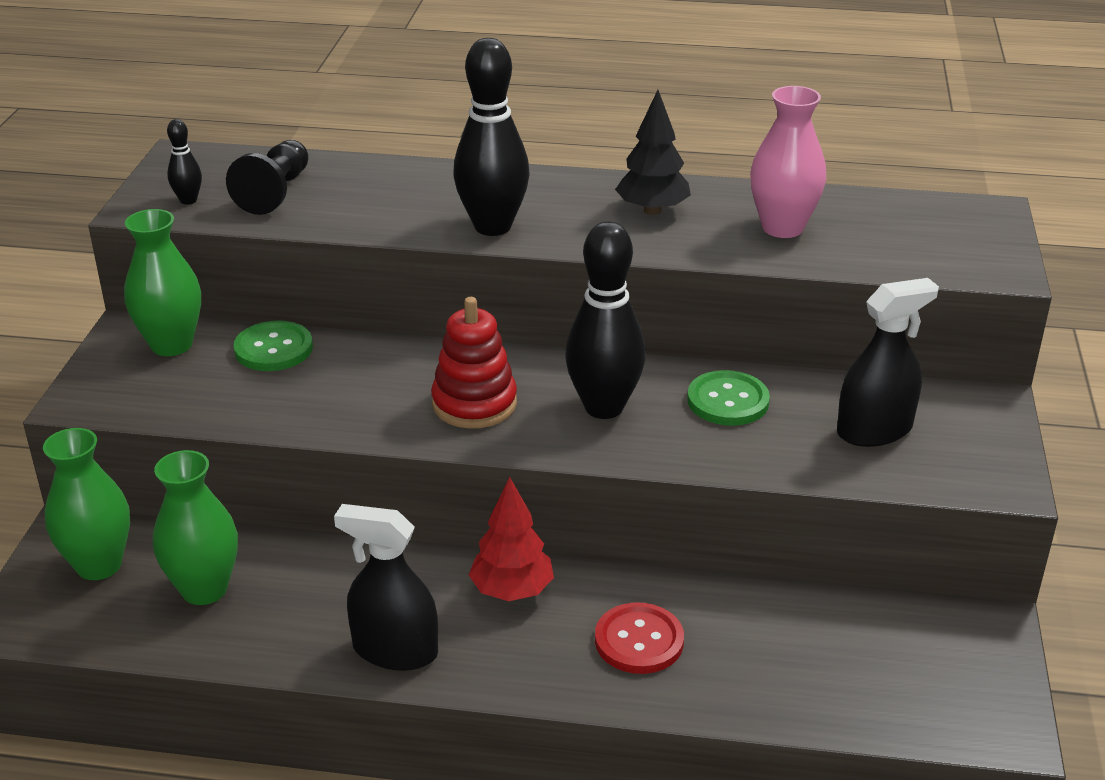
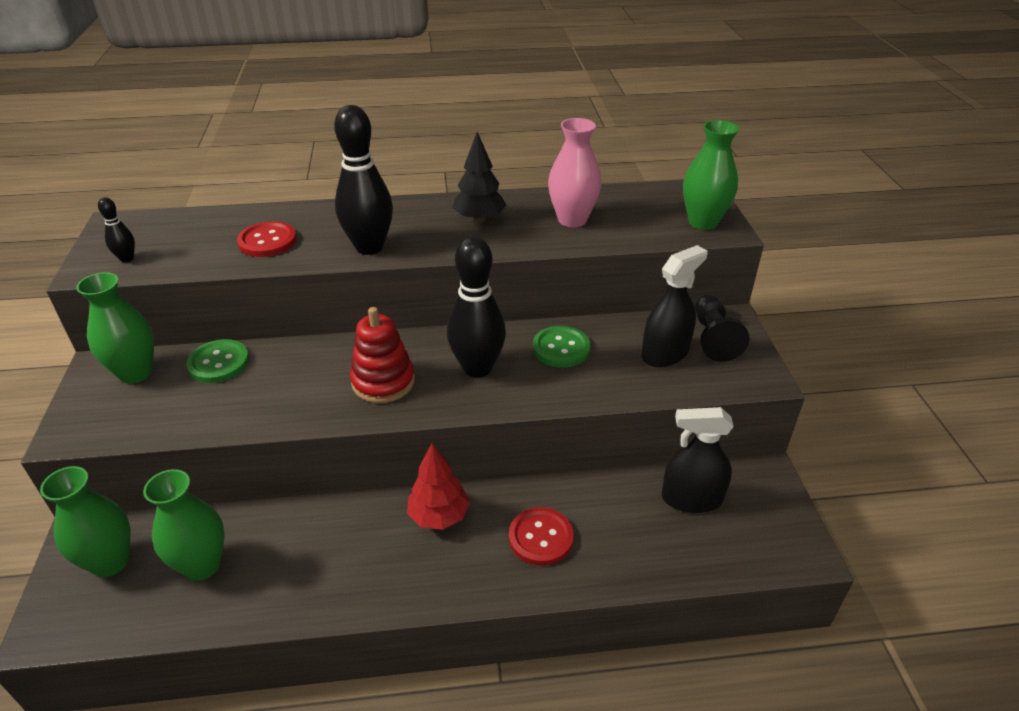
camera: 15 degrees left, 5 degrees up
(275, 193) = (196, 243): black pawn -> black pawn (713, 338)
(364, 202) = (267, 241): none -> red button
(395, 650) = (365, 586): black spray bottle -> black spray bottle (691, 499)
(973, 255) = (703, 222): none -> green vase

